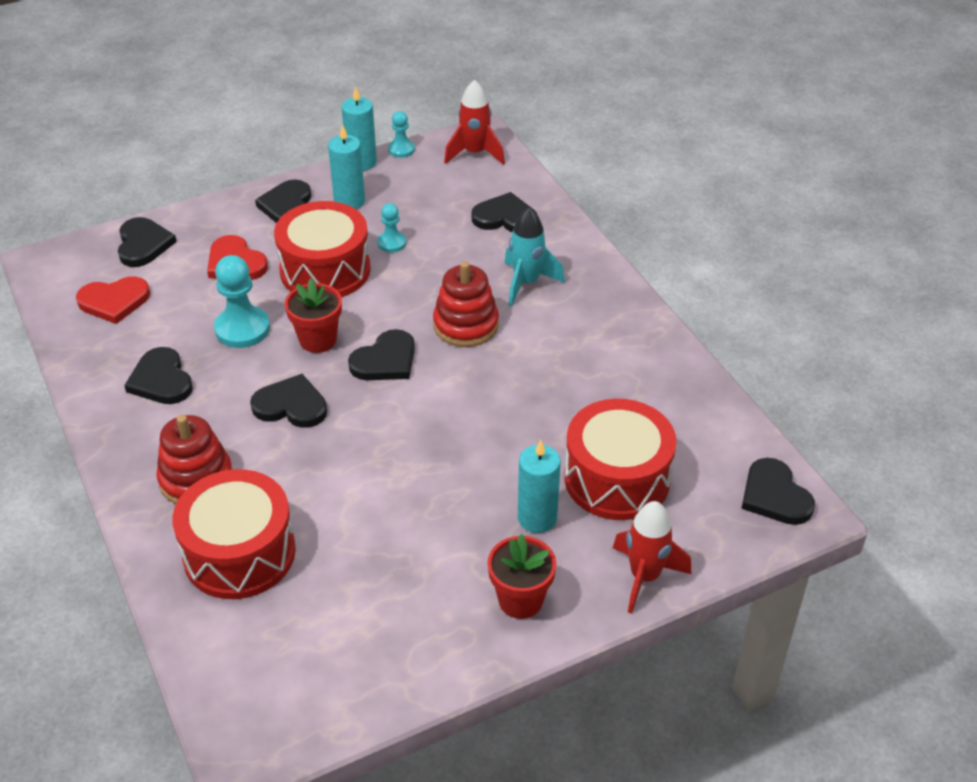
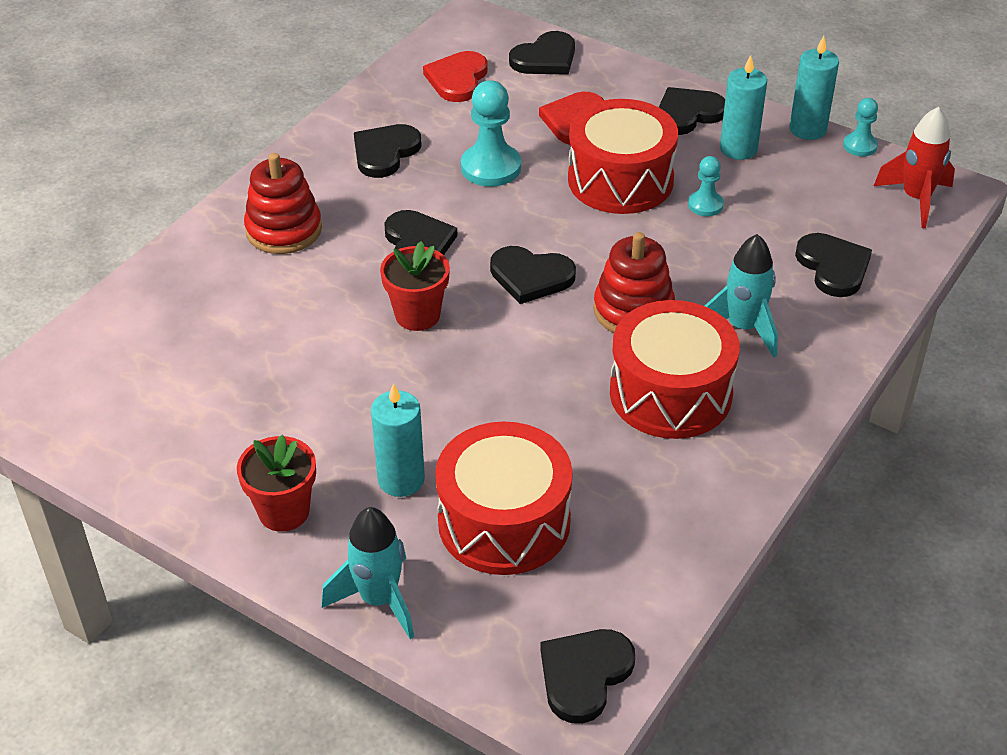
camera: 60 degrees right, 0 degrees up
(114, 301) = (457, 79): red heart -> red heart turned 60 degrees clockwise
(239, 553) = (217, 296): red drum -> red drum (670, 393)
(318, 340) = (519, 220): red flower pot -> red flower pot (417, 315)
(644, 577) = (379, 600): red rocket -> turquoise rocket

